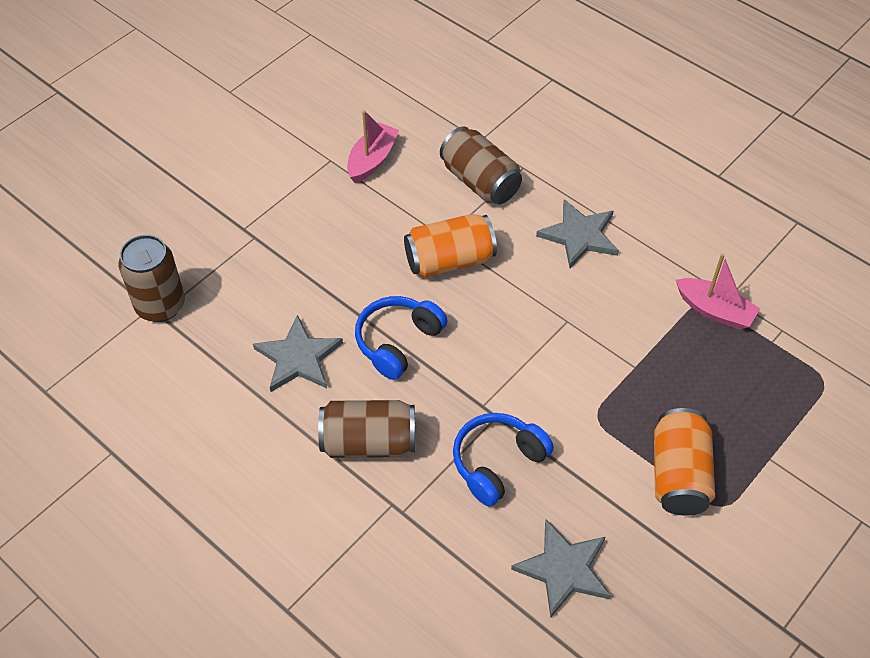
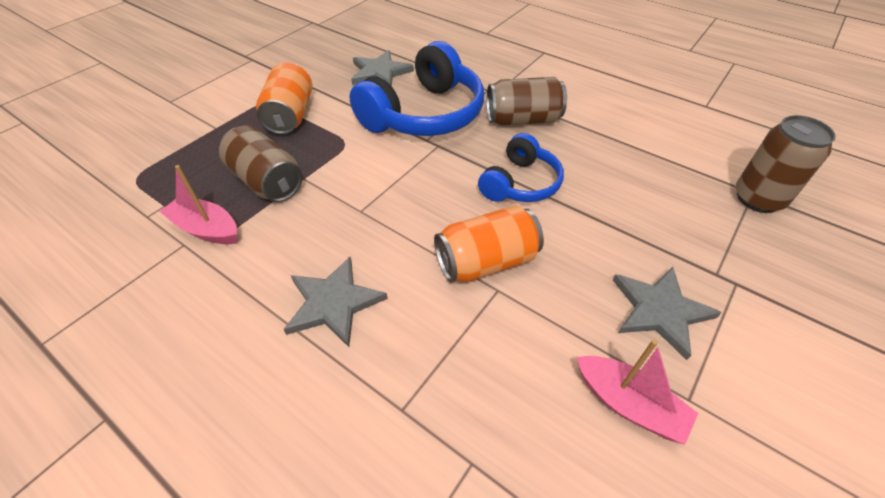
camera: 175 degrees right, 5 degrees down
(298, 358) = (603, 167): grey star -> grey star (659, 311)
(372, 160) = (628, 404): pink boat -> pink boat turned 75 degrees counterclockwise
(480, 181) = (463, 376): brown can -> brown can (267, 181)
(497, 463) = (424, 115): blue headphones -> blue headphones, size x1.73

